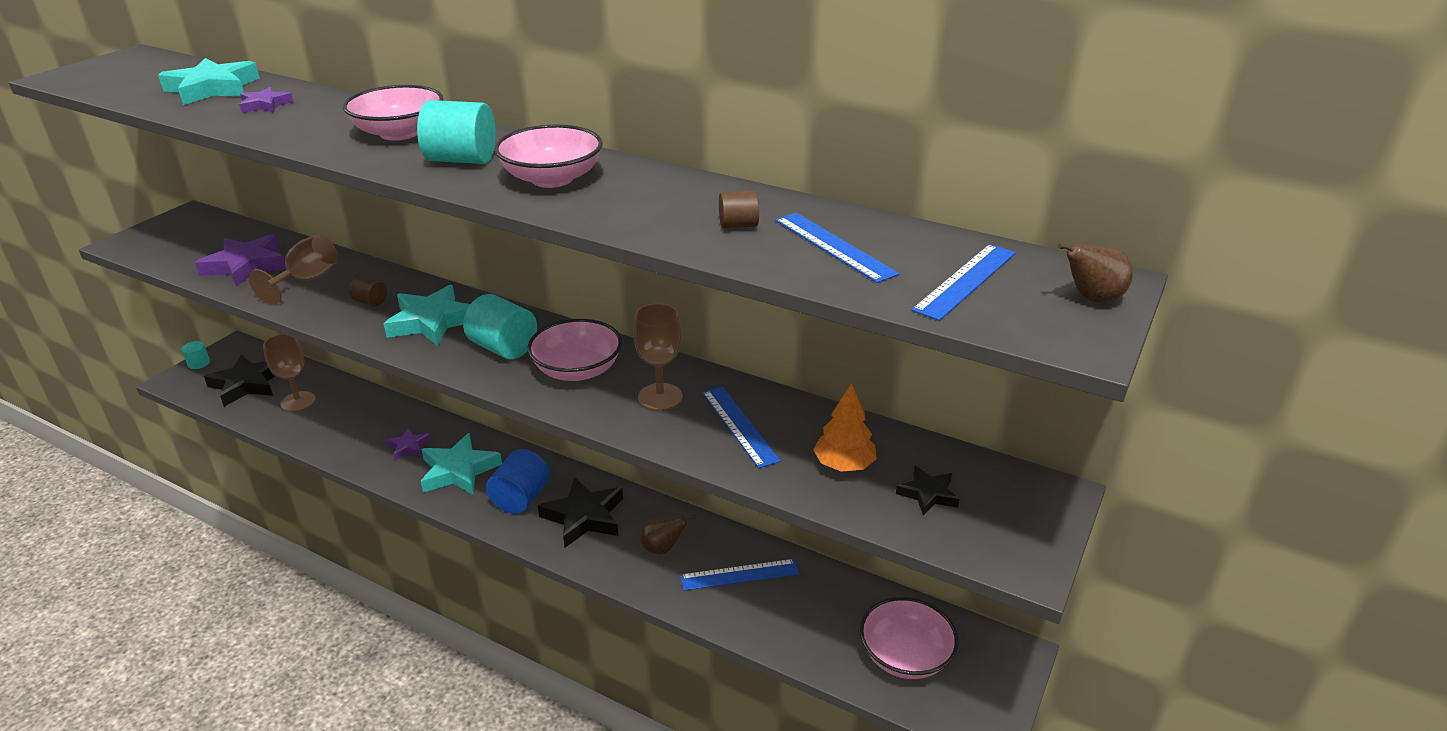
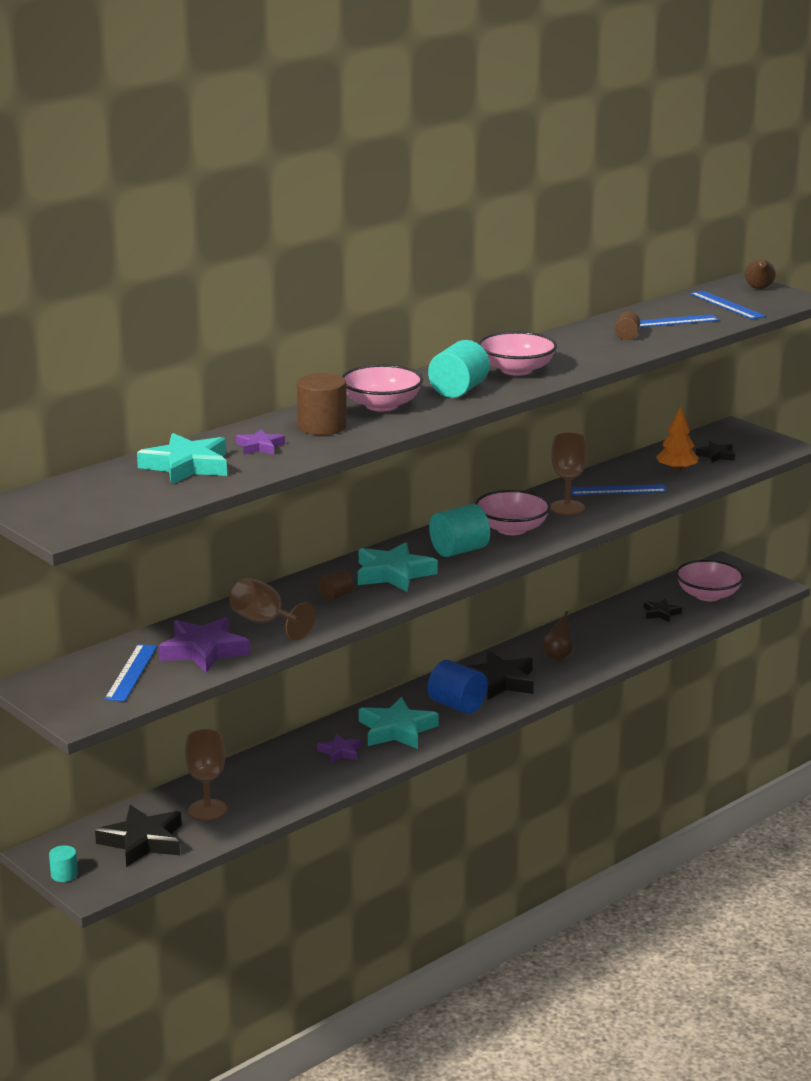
camera: 70 degrees left, 10 degrees down
(326, 119) = (322, 426): none -> brown cylinder
(739, 575) = (603, 633): blue ruler -> blue ruler (131, 672)
(822, 617) = (661, 613): none -> black star

